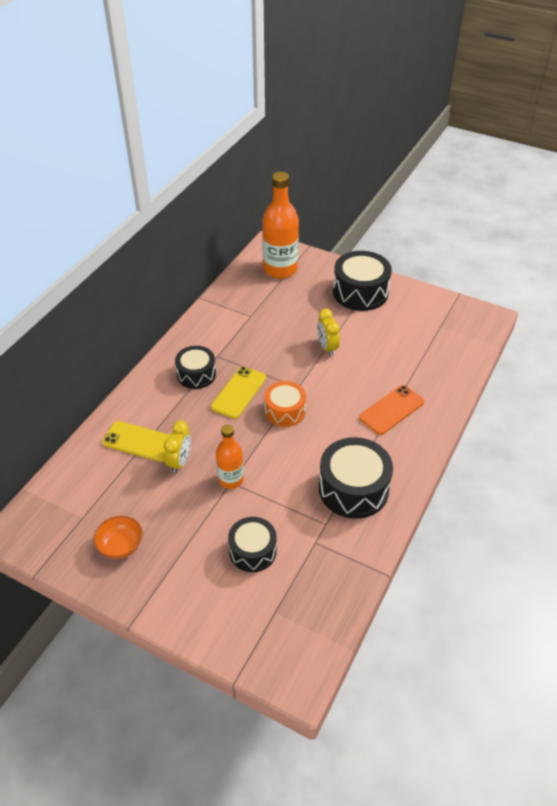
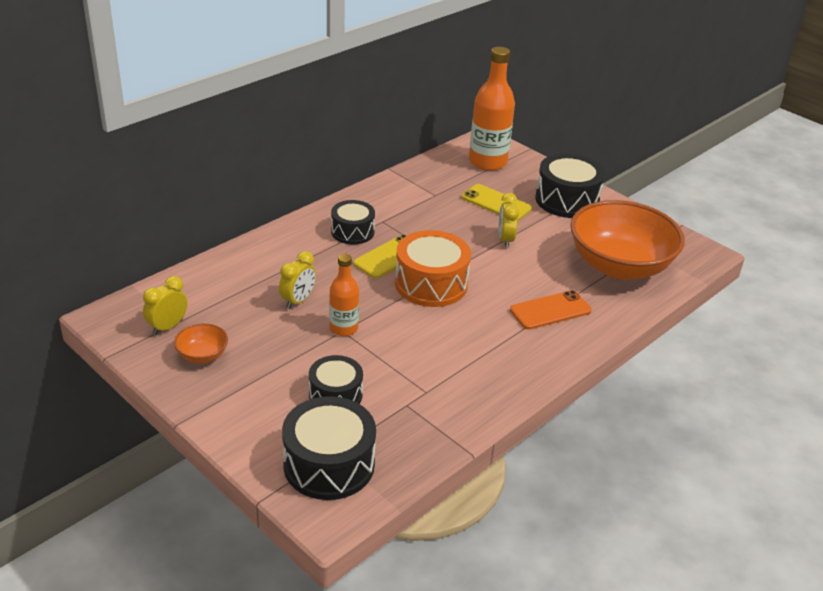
camera: 15 degrees right, 10 degrees down
(76, 525) = (167, 327): none -> yellow clock
(139, 441) = (265, 274): yellow phone -> yellow phone (496, 203)
(285, 411) = (431, 284): orange drum -> orange drum, size x1.58
(353, 489) = (472, 369): black drum -> black drum (329, 464)
(427, 349) = (619, 266): none -> orange bowl

